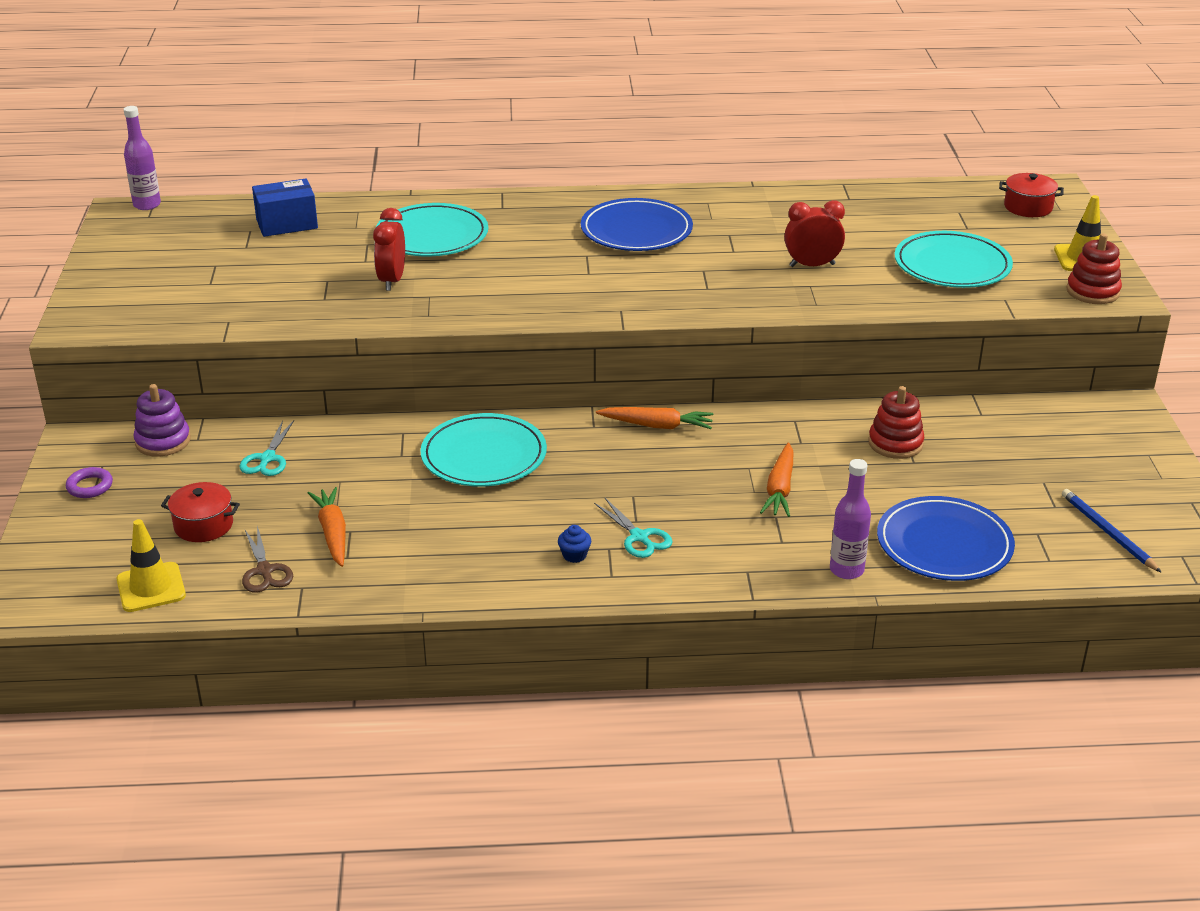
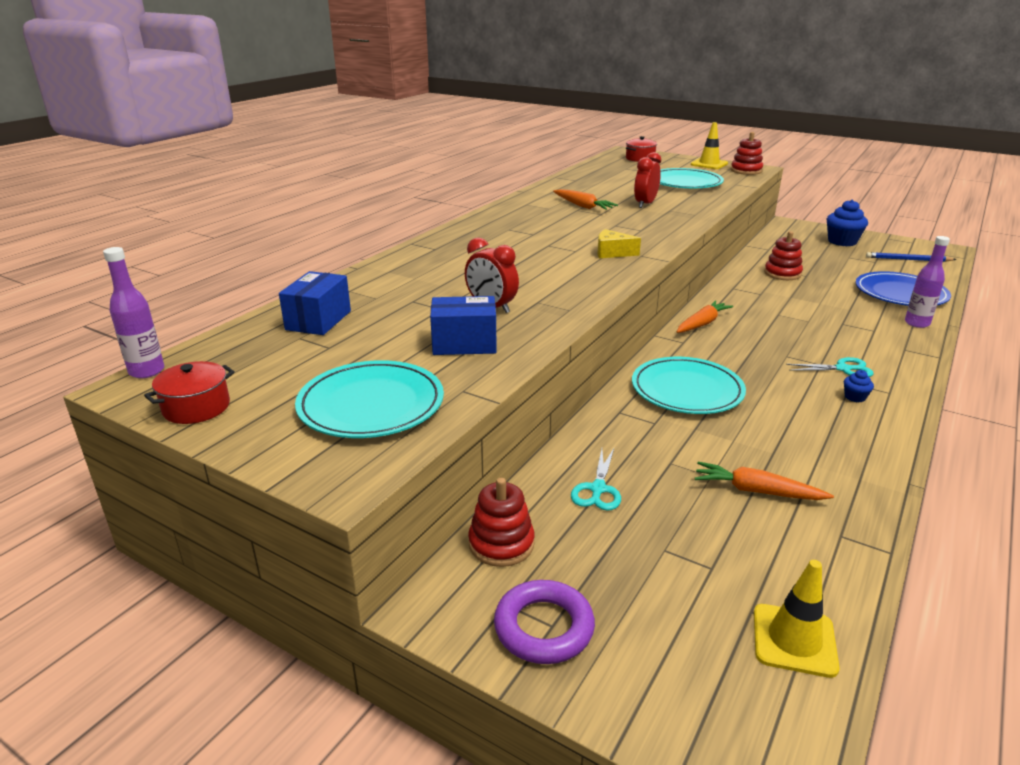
camera: 55 degrees left, 5 degrees down
(90, 486) = (544, 627): purple ring -> purple ring, size x1.65
(163, 441) = (501, 544): purple stacking toy -> red stacking toy
(203, 525) = (690, 564): red pot -> red pot (196, 407)
(264, 571) = (801, 549): brown scissors -> none
(267, 458) = (598, 489): turquoise scissors -> turquoise scissors turned 60 degrees clockwise
(306, 294) = (464, 344): none -> blue box
(432, 236) = (439, 277): turquoise plate -> turquoise plate (371, 404)
(607, 293) = (612, 253): none -> yellow cheese
(636, 230) = (535, 226): blue plate -> none
(780, 489) = (811, 313): orange carrot -> orange carrot (583, 206)
(1109, 465) = (842, 241): none -> blue cupcake

